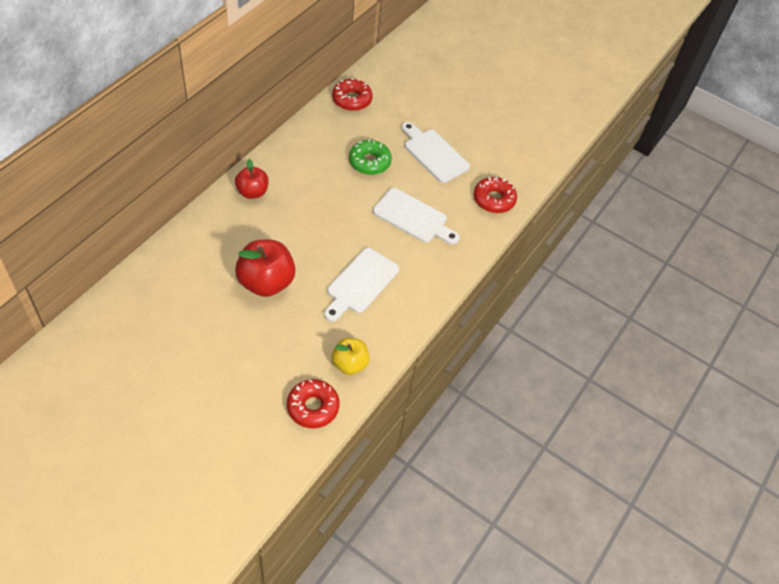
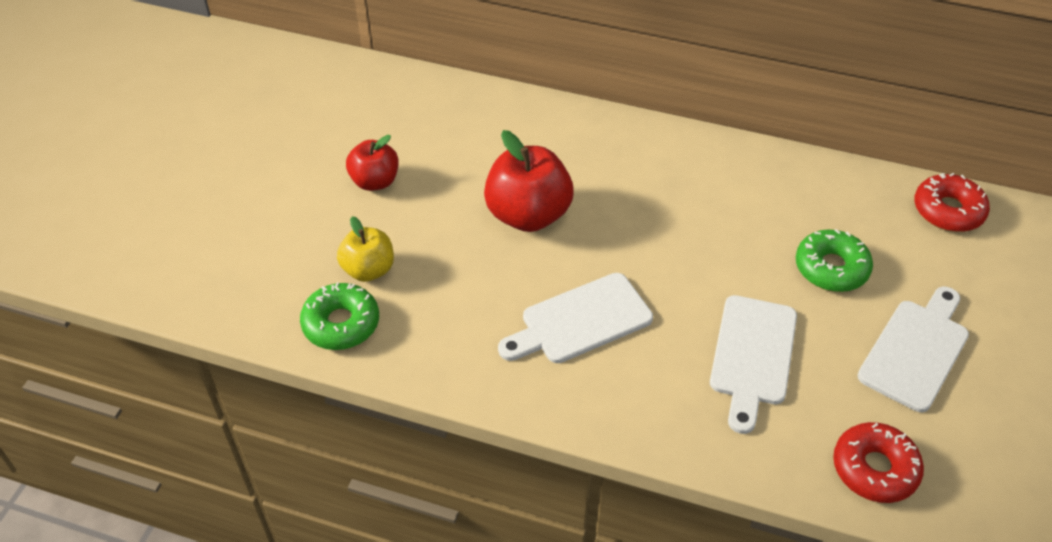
camera: 80 degrees right, 5 degrees down
(252, 192) = (678, 155): red apple -> red apple (375, 181)
(313, 407) = (341, 324): red donut -> green donut
(350, 364) = (428, 347): yellow apple -> yellow apple (368, 270)
(360, 283) = (580, 321): white cutting board -> white cutting board turned 45 degrees counterclockwise

